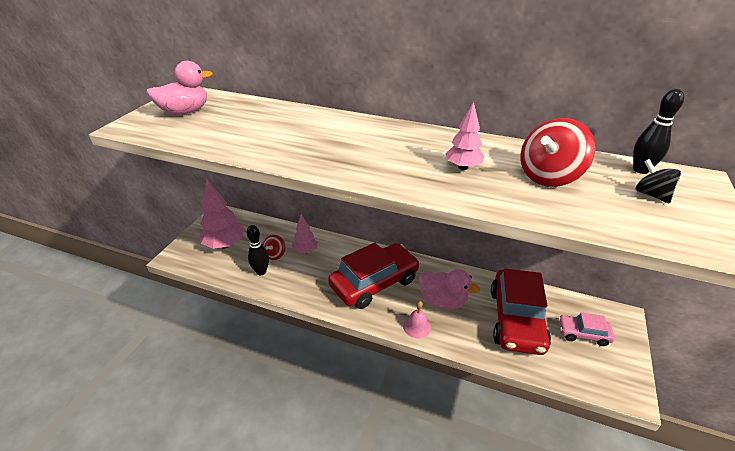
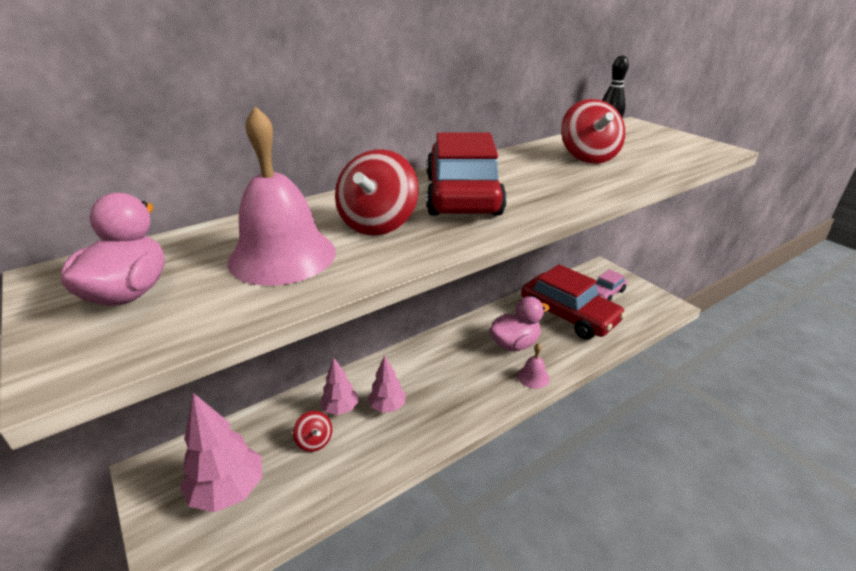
camera: 55 degrees left, 5 degrees down
(247, 128) = (282, 256): none -> pink bell
(261, 272) = (331, 470): black bowling pin -> none
(311, 137) = (378, 224): none -> red spinning top
(374, 283) = (449, 376): red car -> red car (462, 195)
(463, 167) = (539, 178): pink tree -> pink tree (387, 406)
(651, 195) = (642, 141): black spinning top -> none

